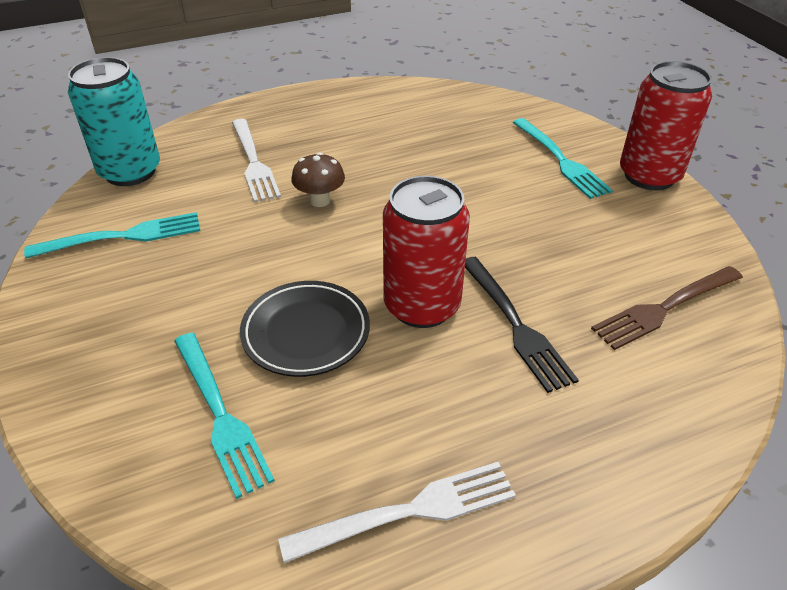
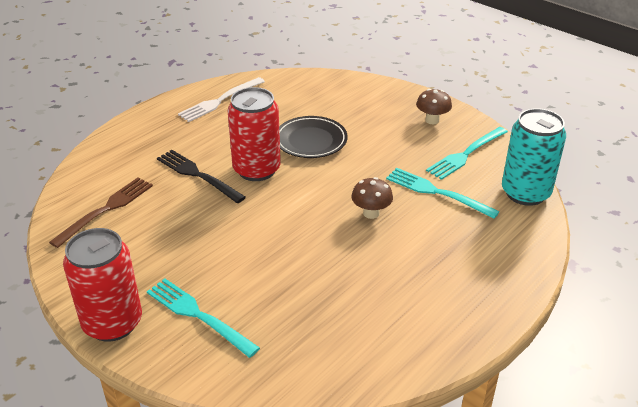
camera: 155 degrees right, 5 degrees down
(88, 308) = (432, 120): none -> brown mushroom
(220, 414) = (321, 105): turquoise fork -> turquoise fork (437, 192)
(254, 162) = (451, 228): white fork -> none

